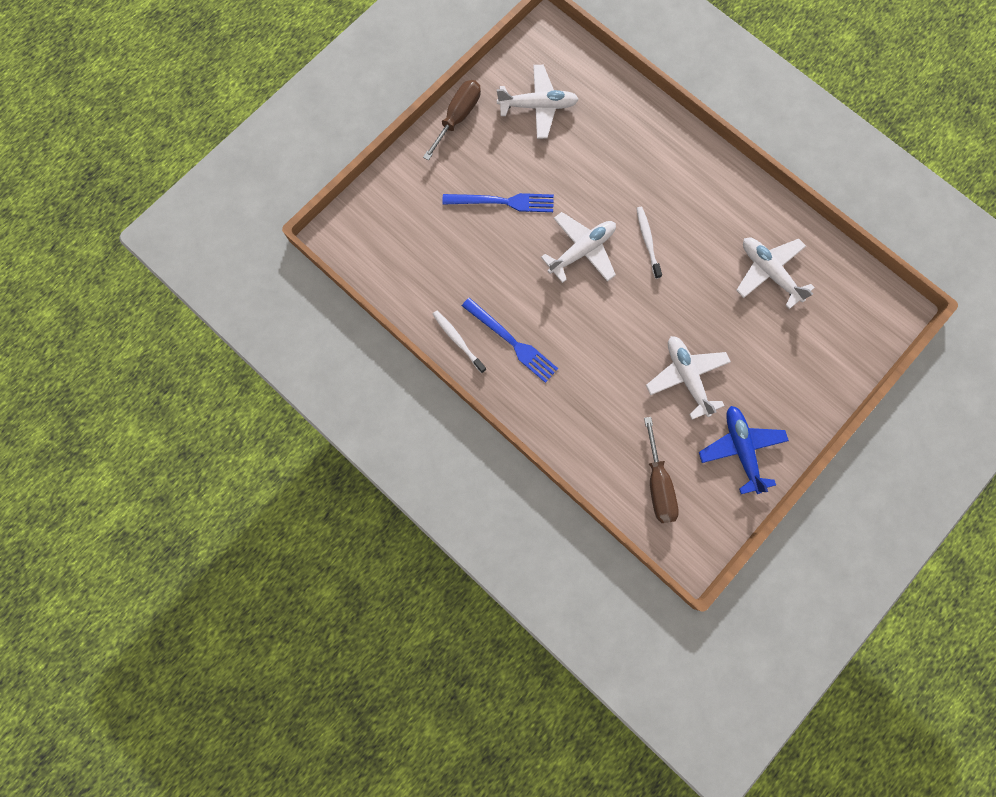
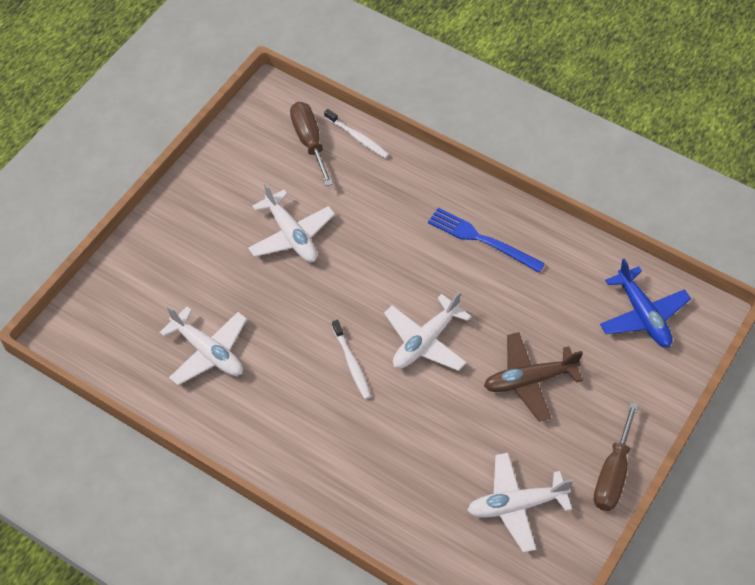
camera: 170 degrees right, 20 degrees down
(458, 341) = (538, 232): white toothbrush -> white toothbrush (357, 137)
(503, 202) = (529, 380): blue fork -> brown plane
(741, 449) = (230, 181): blue plane -> blue plane (643, 315)

